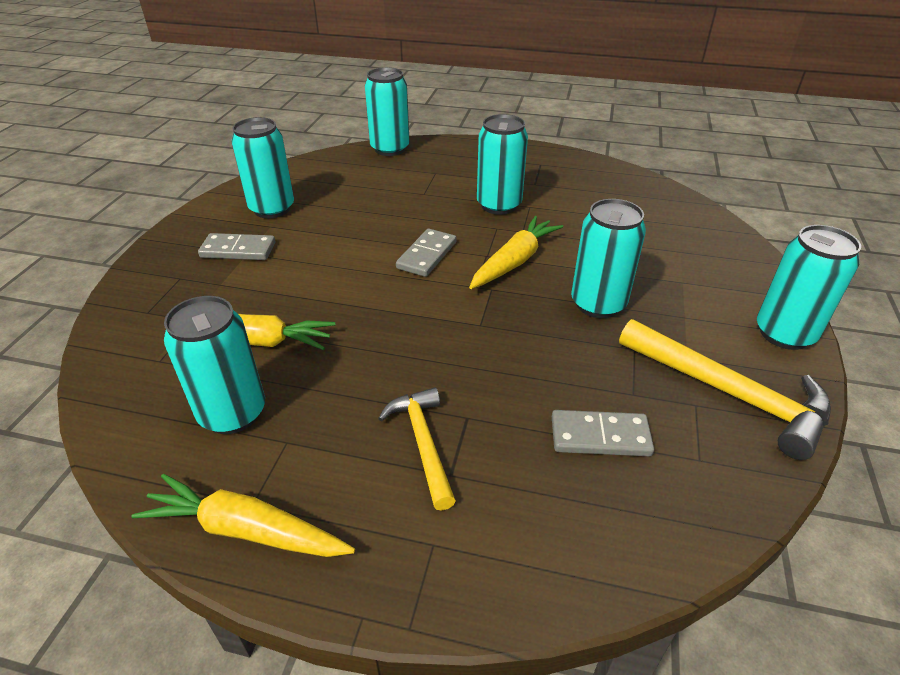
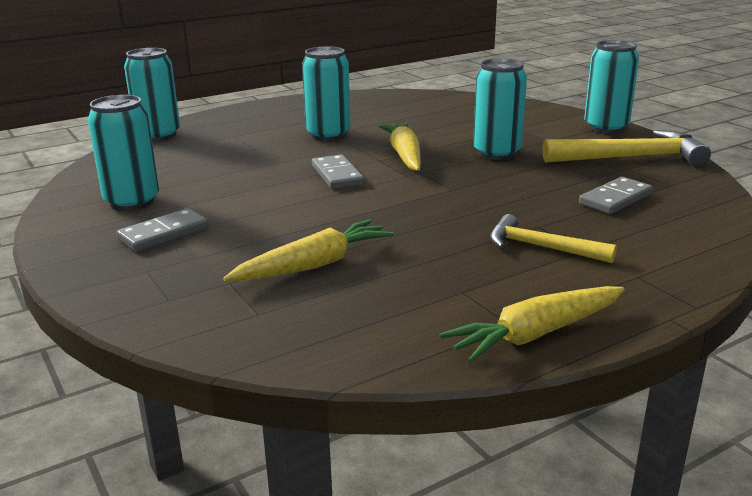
camera: 45 degrees left, 15 degrees down
(233, 413) = (393, 301): turquoise can -> none

